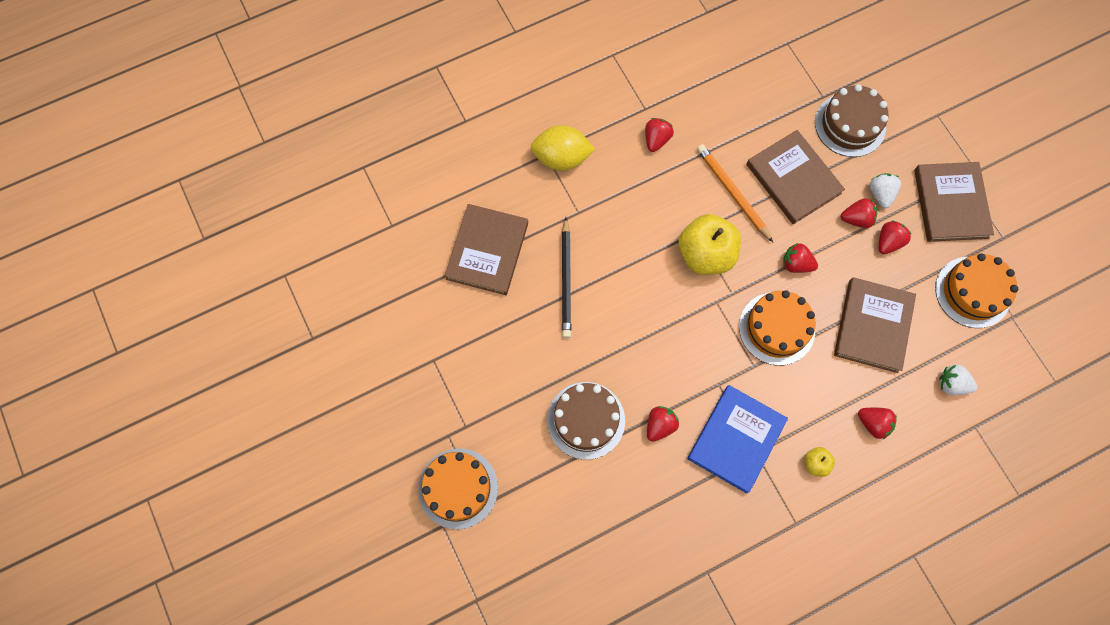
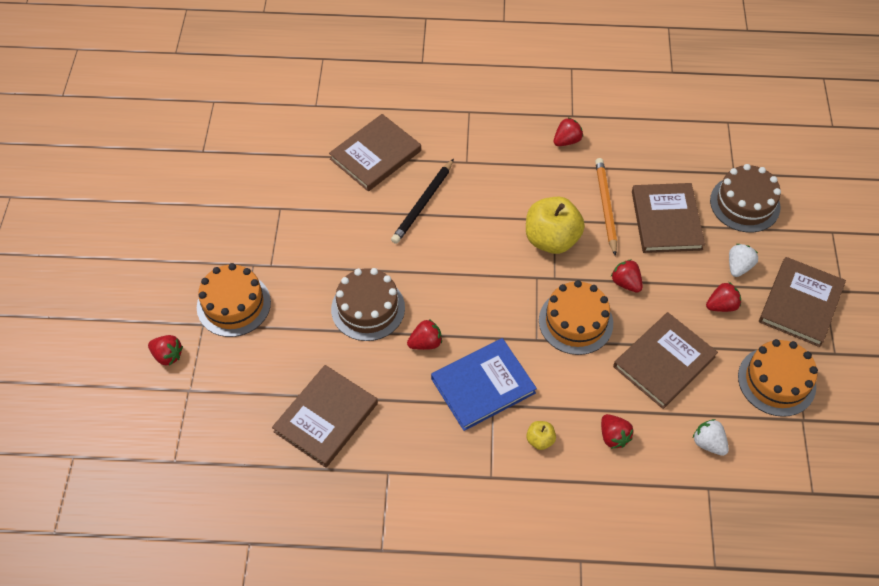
camera: 30 degrees right, 15 degrees down
(561, 158) = (480, 119): yellow lemon -> none
(619, 552) = (326, 417): none -> brown book
(856, 219) = (703, 275): red strawberry -> red strawberry (168, 355)

